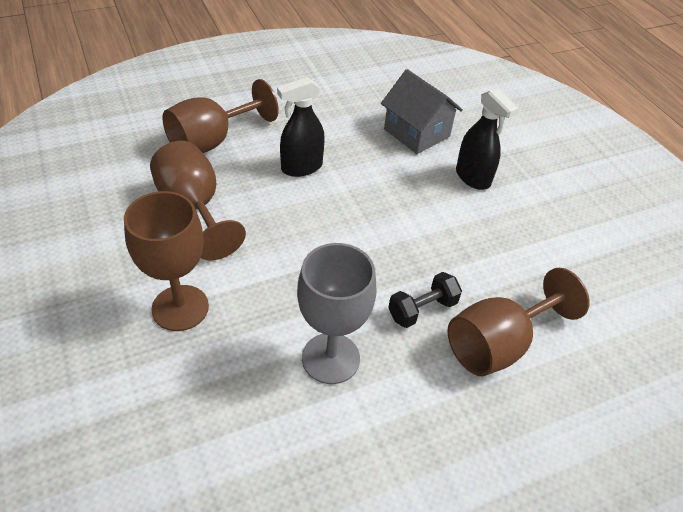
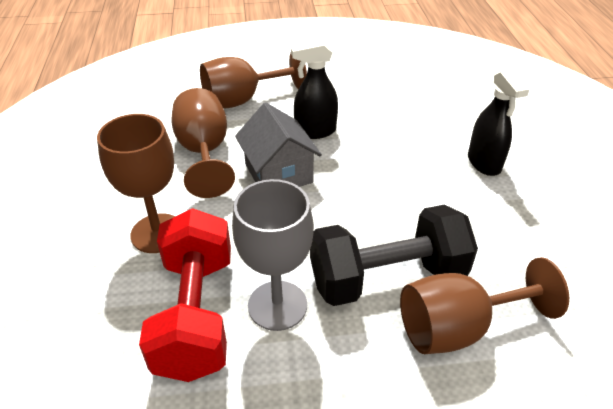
camera: 20 degrees right, 5 degrees down
(254, 384) = (196, 314): none -> red dumbbell
(416, 133) = (439, 116): grey house -> grey house (278, 173)
(422, 309) = (387, 277): black dumbbell -> black dumbbell, size x2.05

